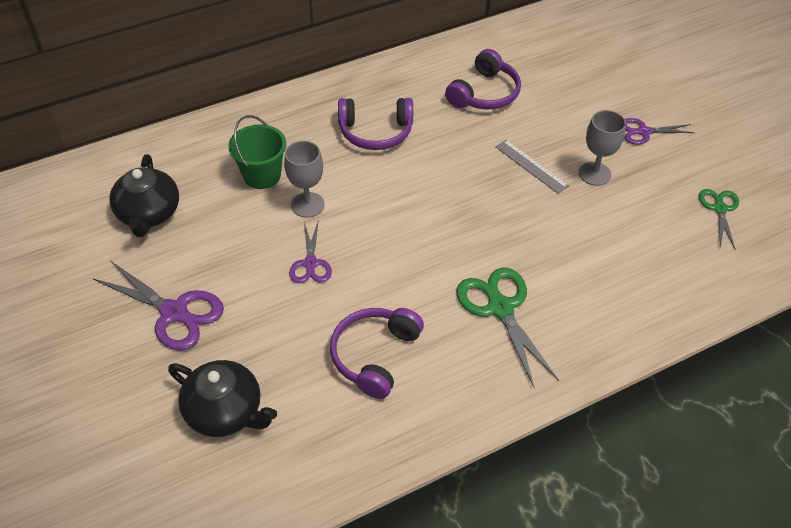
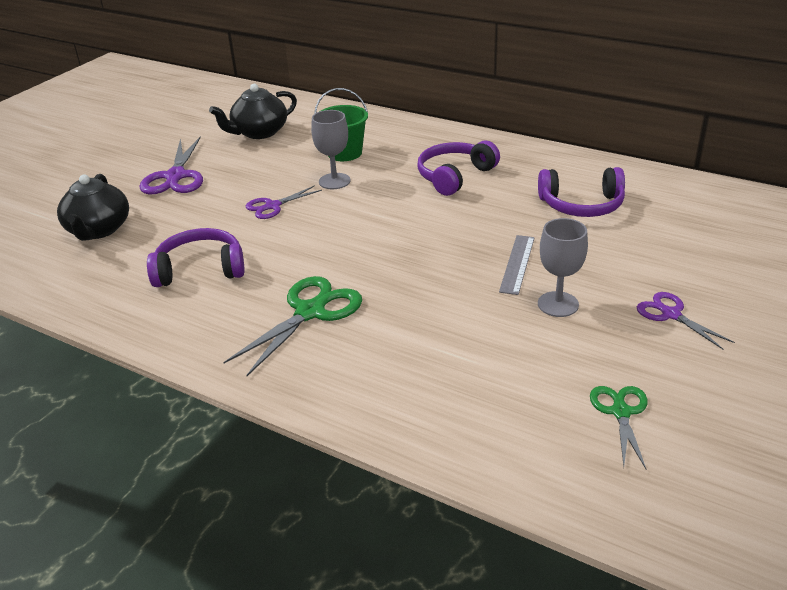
camera: 60 degrees right, 15 degrees down
(375, 132) = (454, 176): purple headphones -> purple headphones turned 75 degrees clockwise
(719, 209) = (620, 412): green scissors -> green scissors turned 60 degrees counterclockwise

